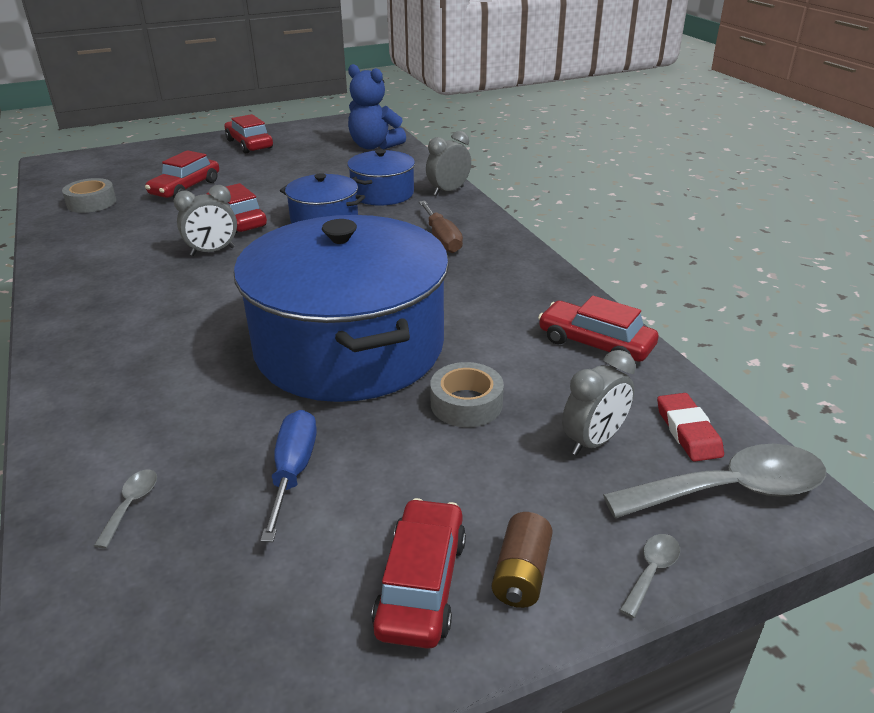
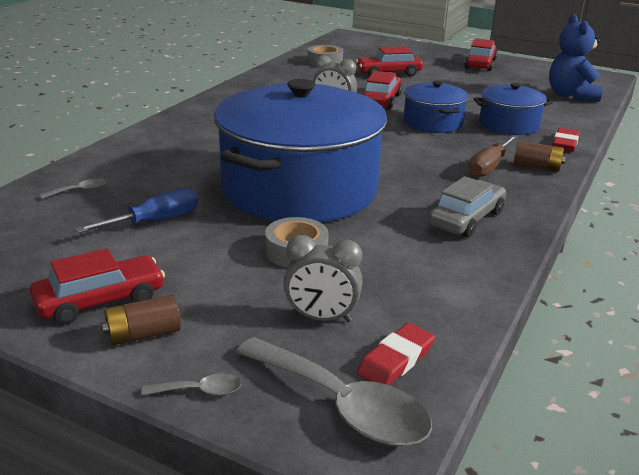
camera: 50 degrees right, 5 degrees down
(448, 191) = (565, 143): grey clock -> red eraser
(470, 221) = (536, 167): none -> brown battery
(512, 292) = (466, 219): none -> grey car
(595, 343) = (454, 278): red car -> none

